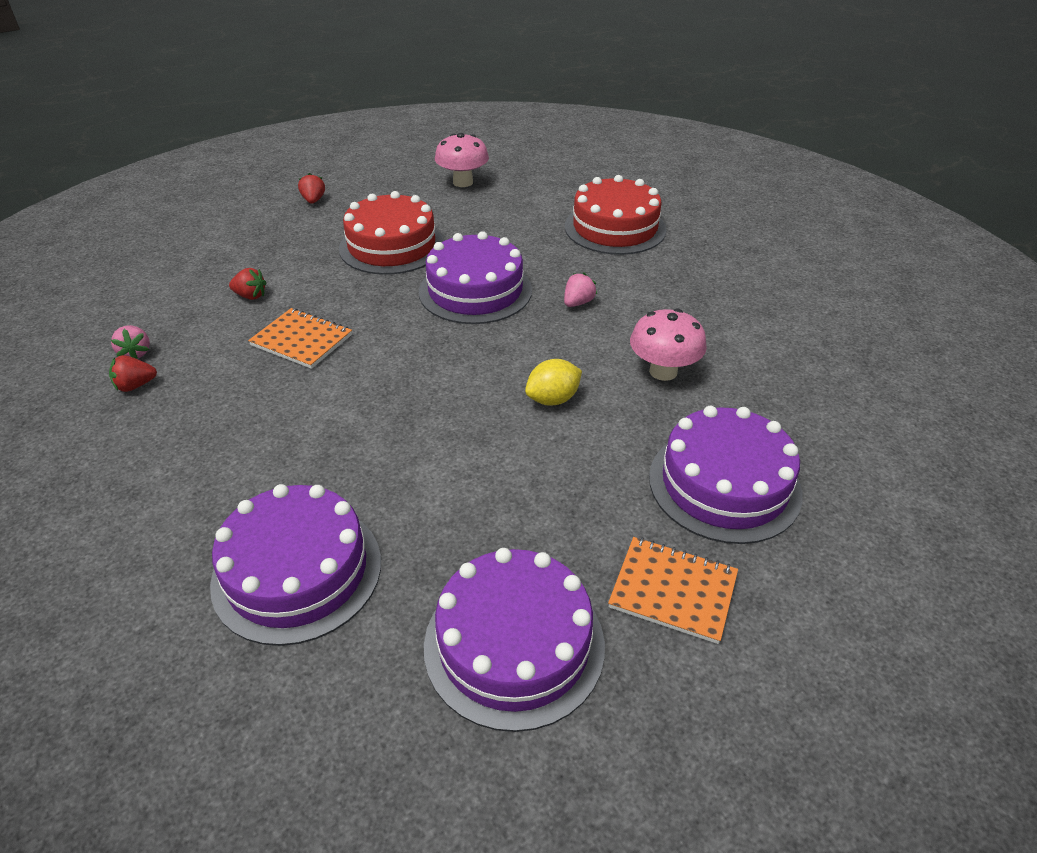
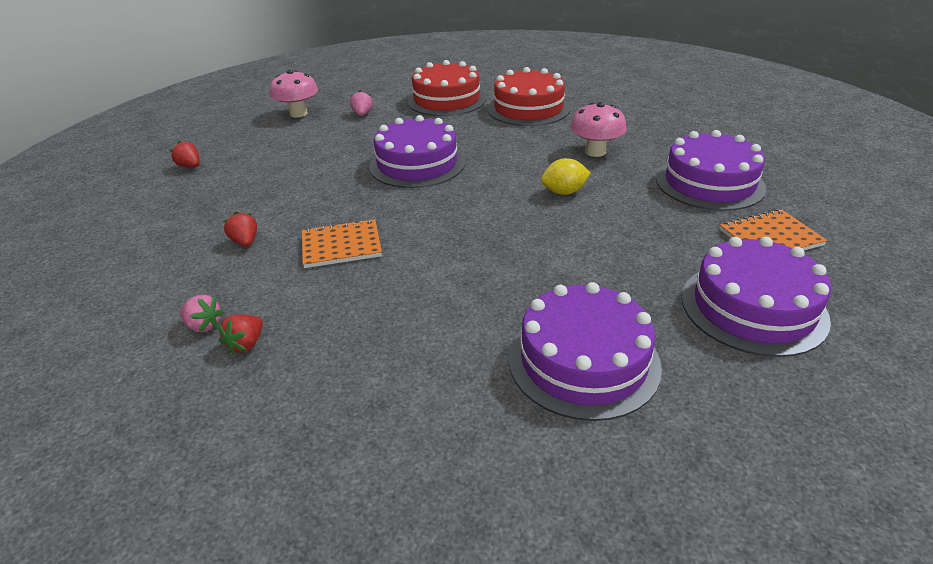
camera: 40 degrees left, 5 degrees down
(250, 296) = (245, 242): red strawberry -> red strawberry turned 90 degrees counterclockwise
(392, 246) = (310, 166): red cake -> red cake (528, 108)
(553, 399) = (564, 192): yellow lemon -> yellow lemon turned 60 degrees clockwise
(578, 303) = (492, 142): pink strawberry -> pink strawberry (362, 114)

